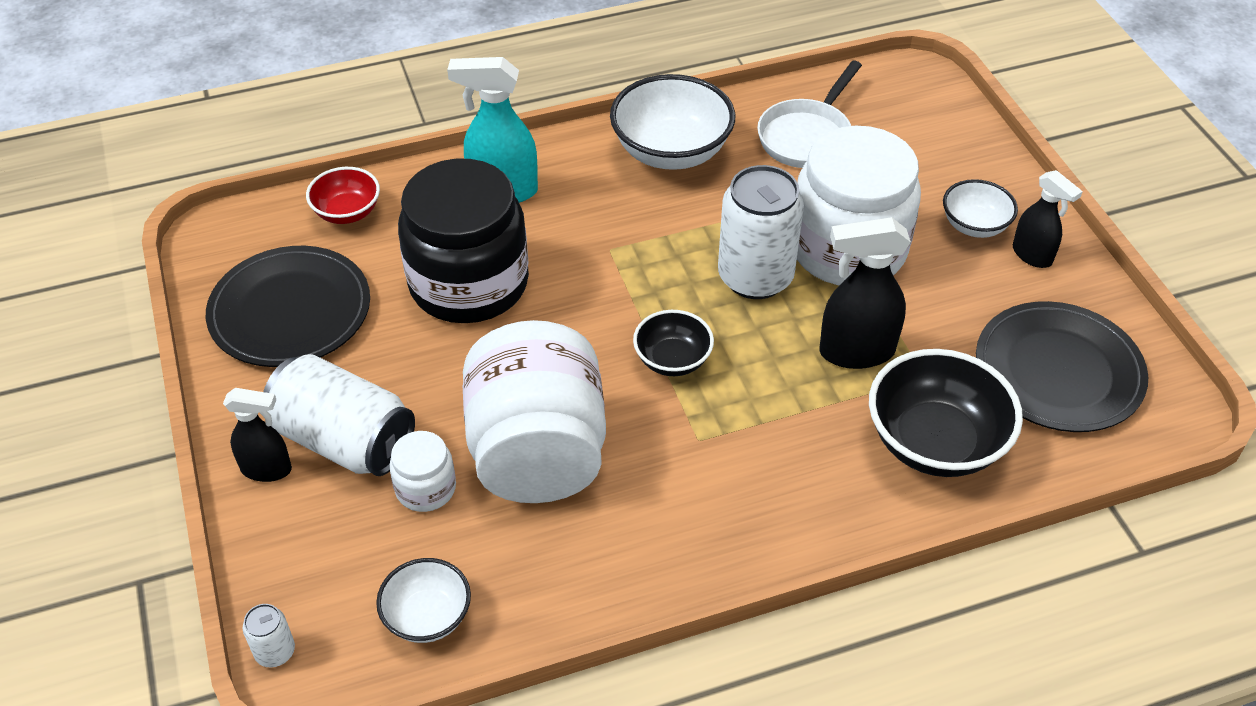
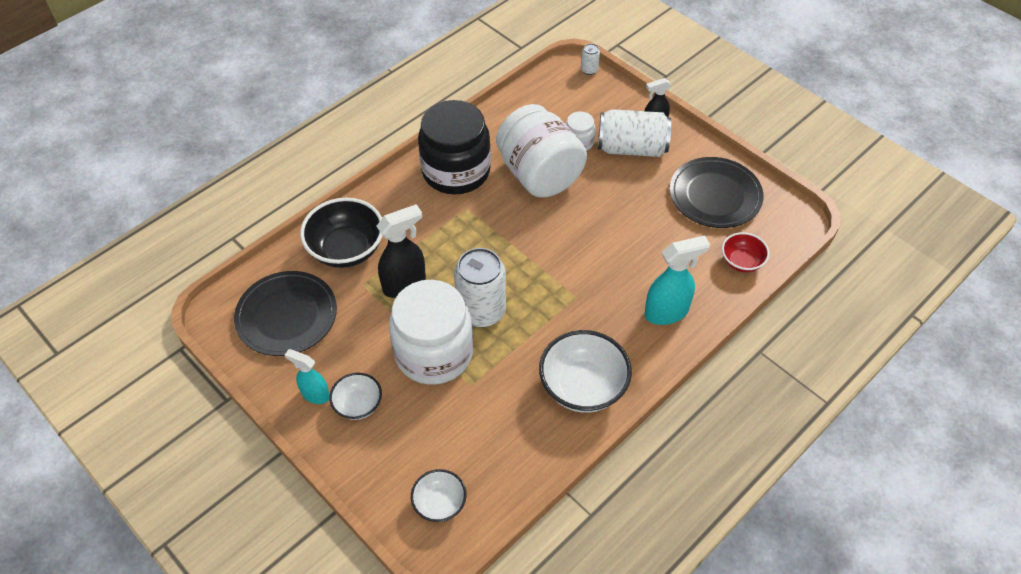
camera: 155 degrees right, 5 degrees up
(427, 616) = (540, 99): white bowl -> white bowl (439, 503)
(469, 283) = (638, 245): black jar -> black jar (456, 171)
(672, 360) = (501, 243): black bowl -> none
(807, 136) = (498, 440): white pan -> none
(1032, 255) = (315, 394): black spray bottle -> turquoise spray bottle

